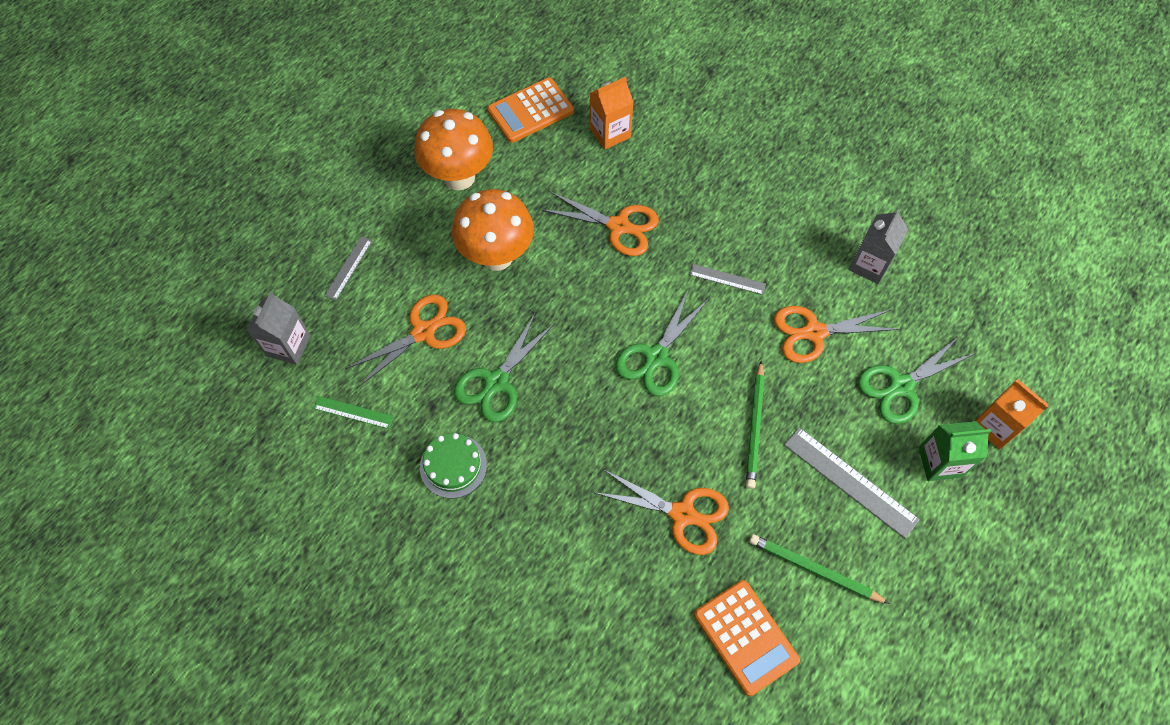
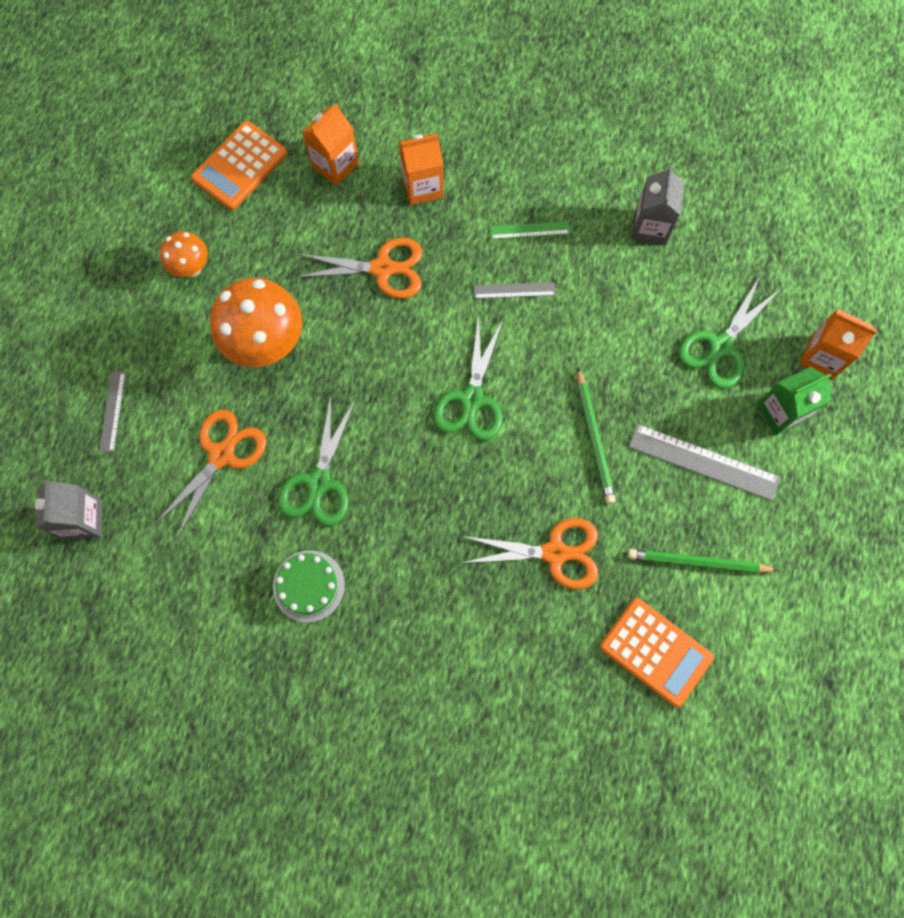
camera: 20 degrees left, 10 degrees up
(353, 412) = (182, 567): green ruler -> green ruler (529, 230)
(459, 177) = (191, 268): orange mushroom -> orange mushroom, size x0.54
(678, 172) = (422, 187): none -> orange carton
(814, 332) = (619, 319): orange scissors -> none

